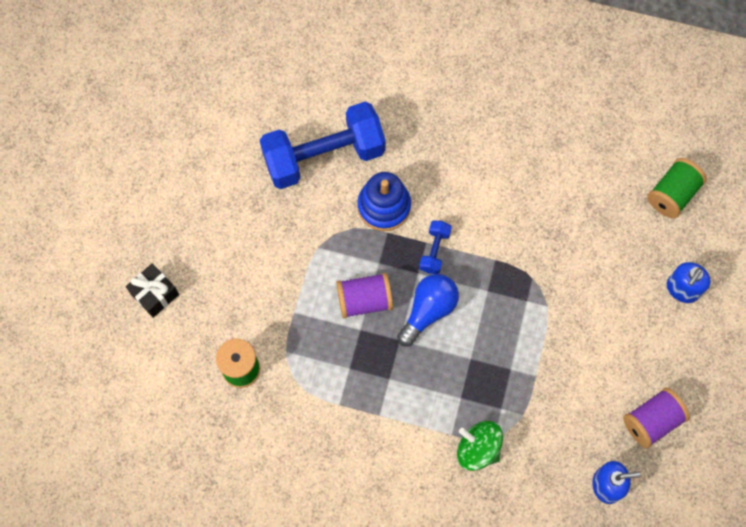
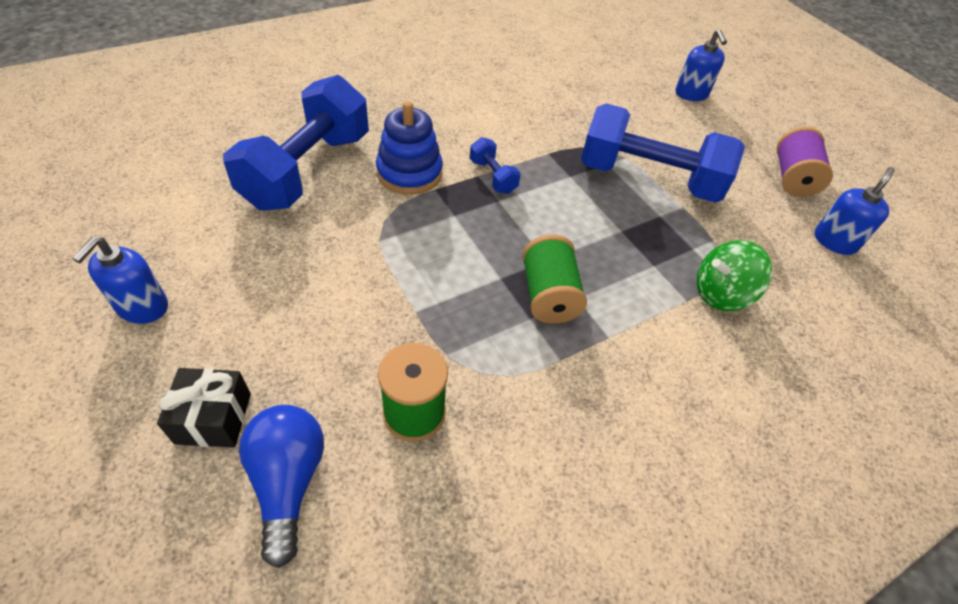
camera: 50 degrees left, 20 degrees down
(167, 198) = (142, 307): none -> blue soap dispenser
(364, 300) = (476, 252): purple spool -> none
(428, 311) = (542, 221): blue light bulb -> blue light bulb (288, 481)
(540, 336) = (648, 179): none -> blue dumbbell
(672, 194) = (611, 52): green spool -> green spool (548, 295)

